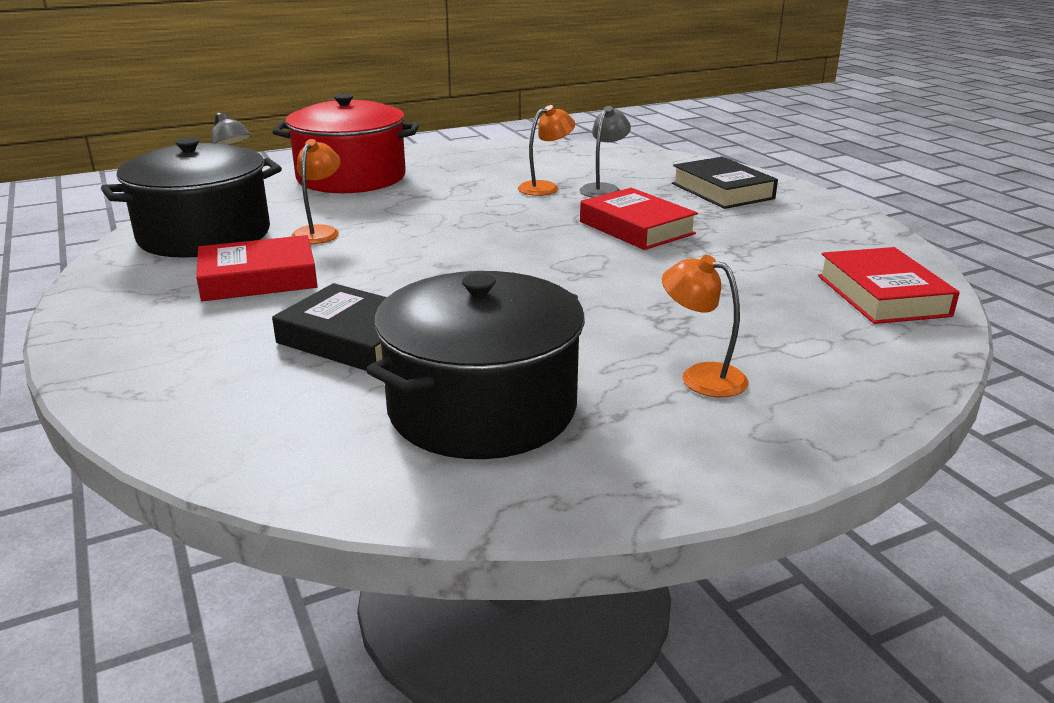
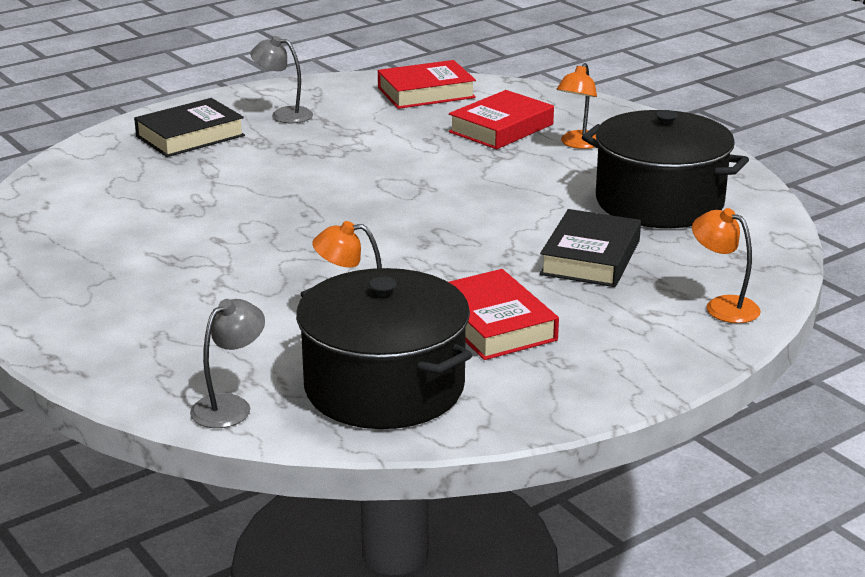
camera: 100 degrees left, 0 degrees up
(351, 177) = (146, 336): red pot -> none
(545, 187) = (183, 215): orange lamp -> orange lamp (722, 306)
(603, 189) = (187, 187): grey lamp -> grey lamp (283, 114)
(636, 228) = (305, 169): red book -> red book (501, 128)

